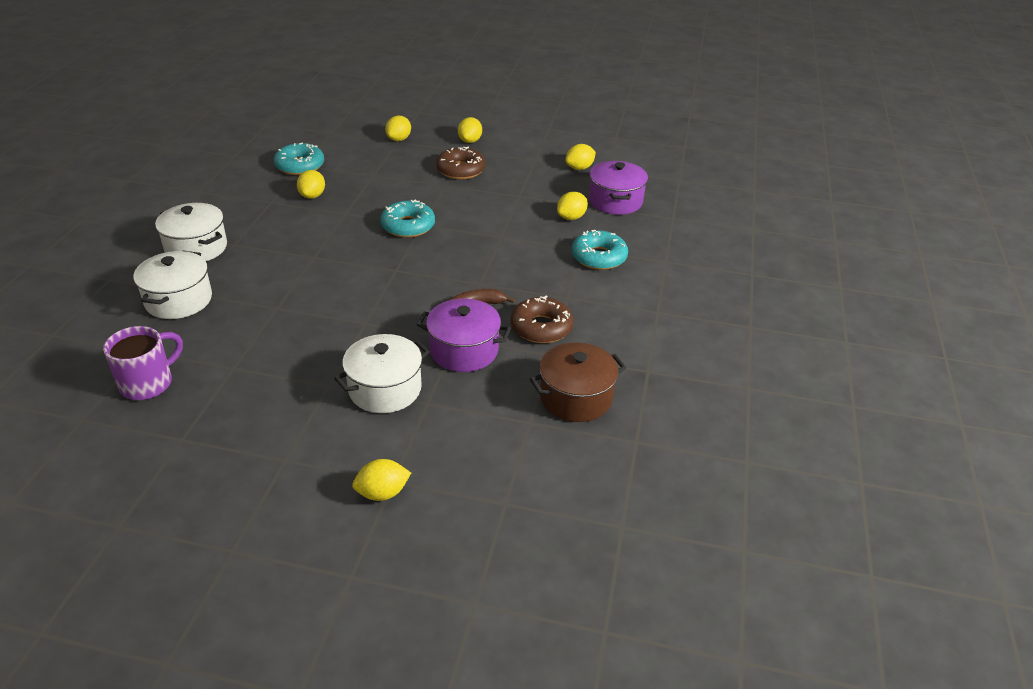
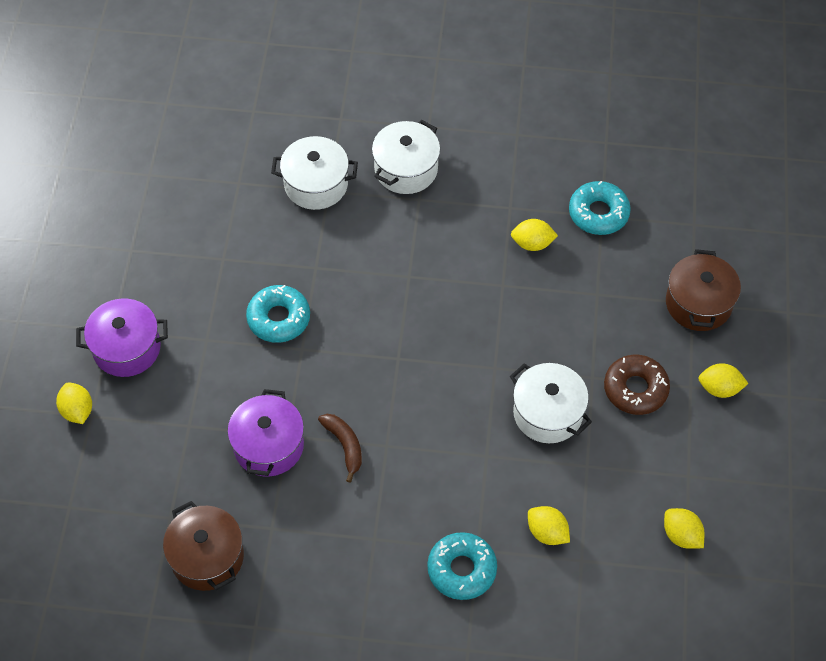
camera: 85 degrees right, 20 degrees up
(148, 383) = (196, 203): purple mug -> none
(385, 389) = (205, 386): white pot -> white pot (547, 413)
(399, 139) = (698, 303): yellow lemon -> brown pot
(408, 226) = (488, 353): turquoise donut -> turquoise donut (279, 318)
(541, 327) = (315, 515): brown donut -> none
(615, 201) = (601, 586): purple pot -> purple pot (127, 348)

